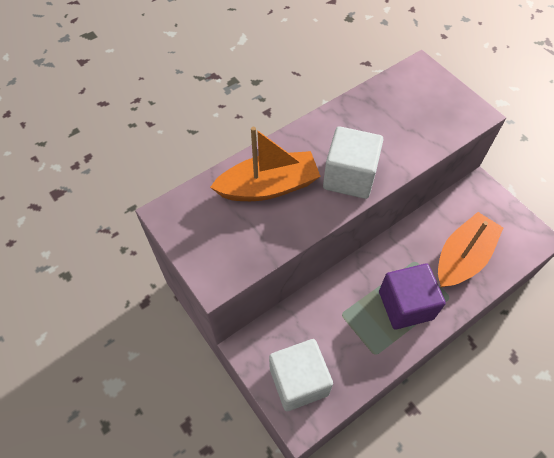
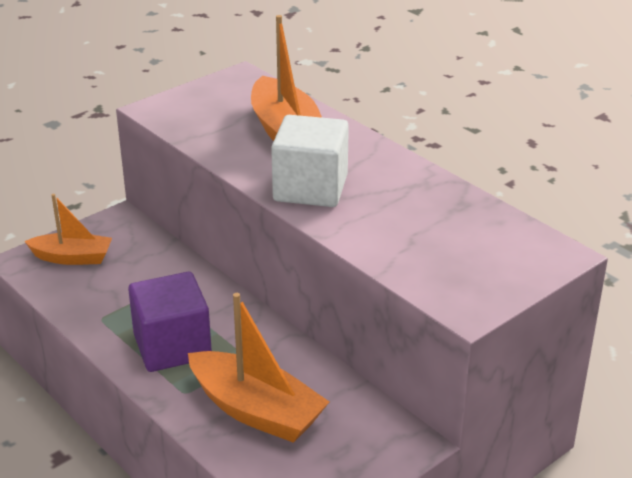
camera: 85 degrees right, 25 degrees down
(299, 381) = (72, 258): white cube -> orange boat

